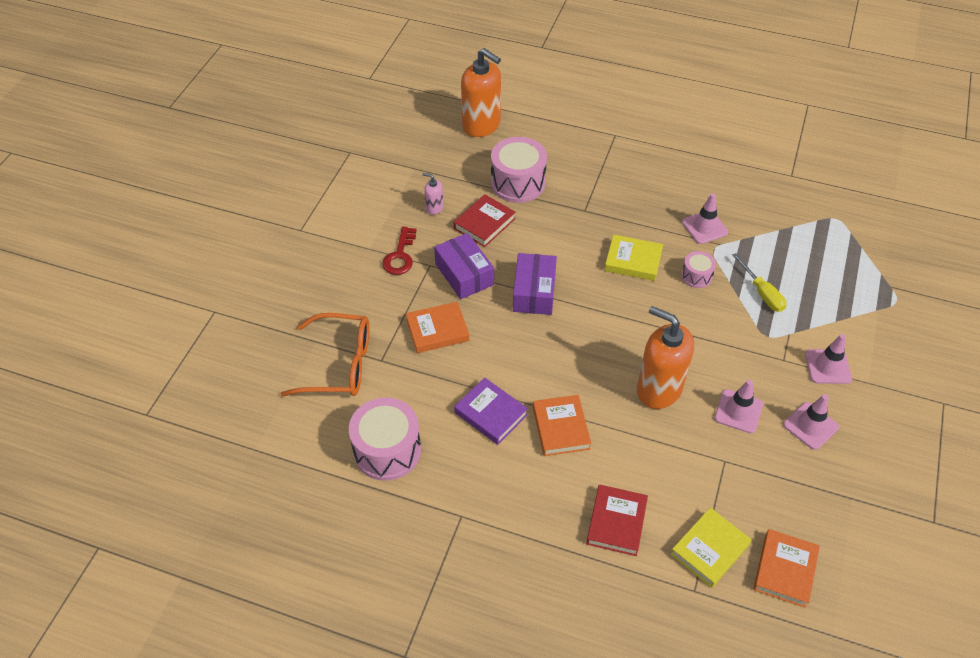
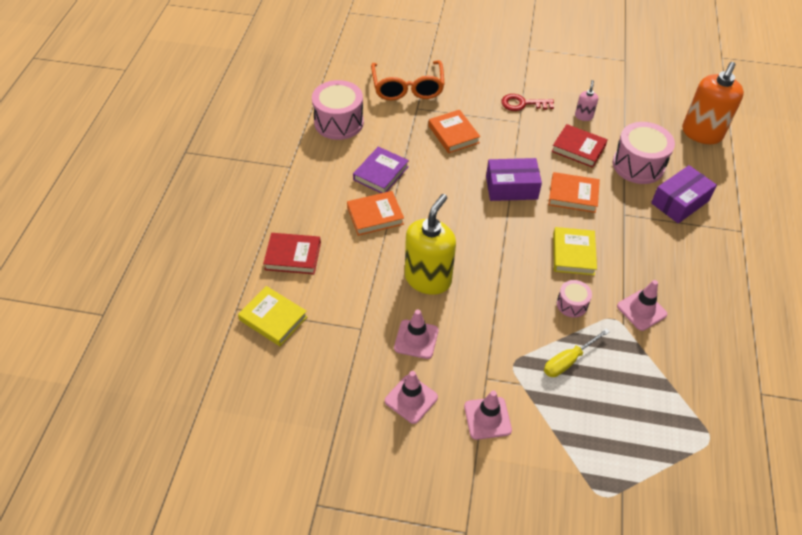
camera: 80 degrees right, 0 degrees up
(464, 274) = (516, 142): purple box -> purple box (679, 202)
(659, 389) = (428, 279): orange soap dispenser -> yellow soap dispenser
(785, 570) = (257, 373): orange book -> orange book (573, 195)

